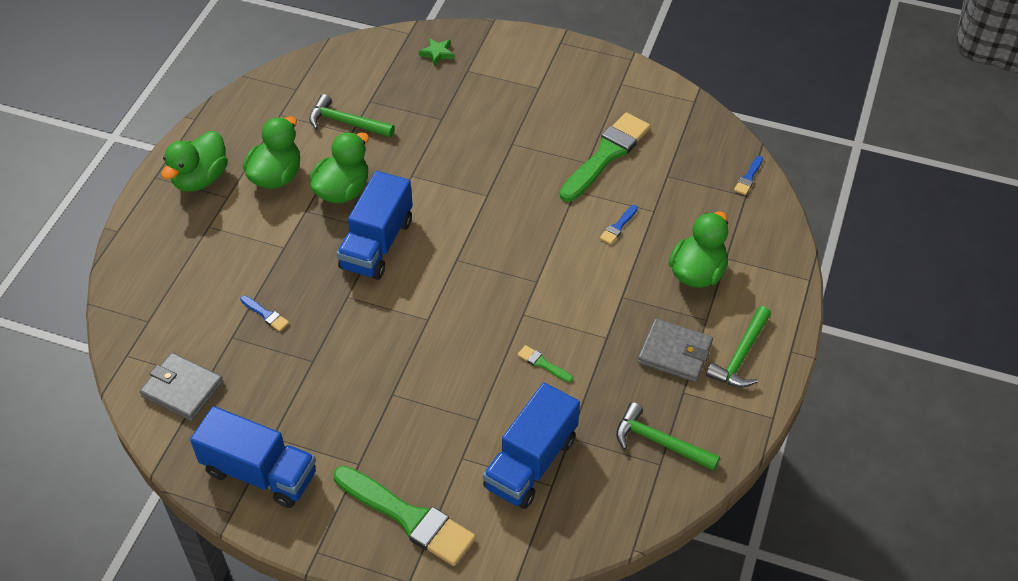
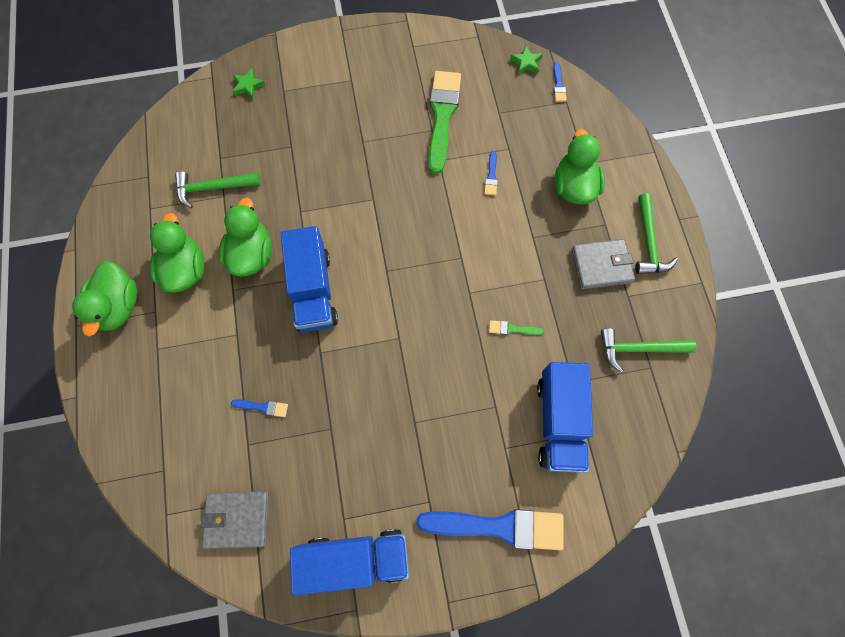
camera: 30 degrees left, 20 degrees up
(408, 517) = (499, 526): green brush -> blue brush
(728, 144) = (526, 63): none -> green star

